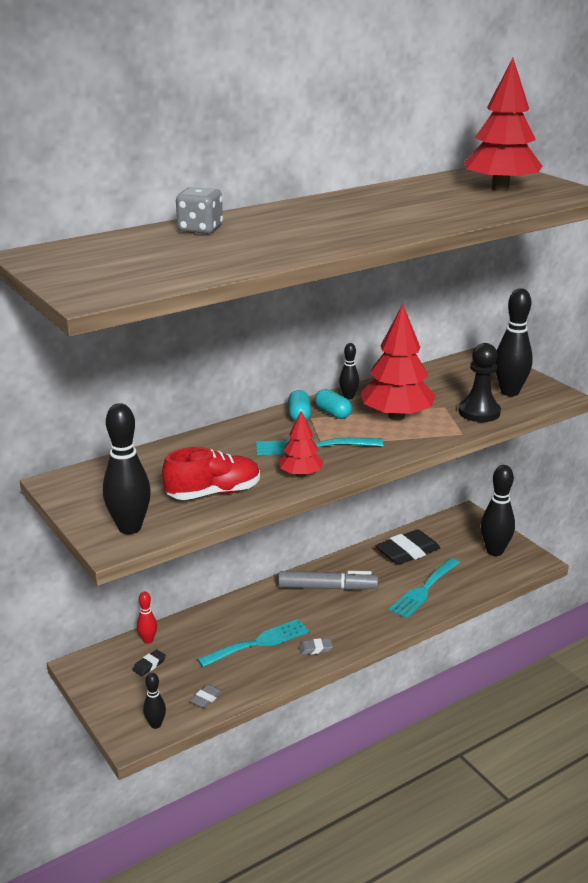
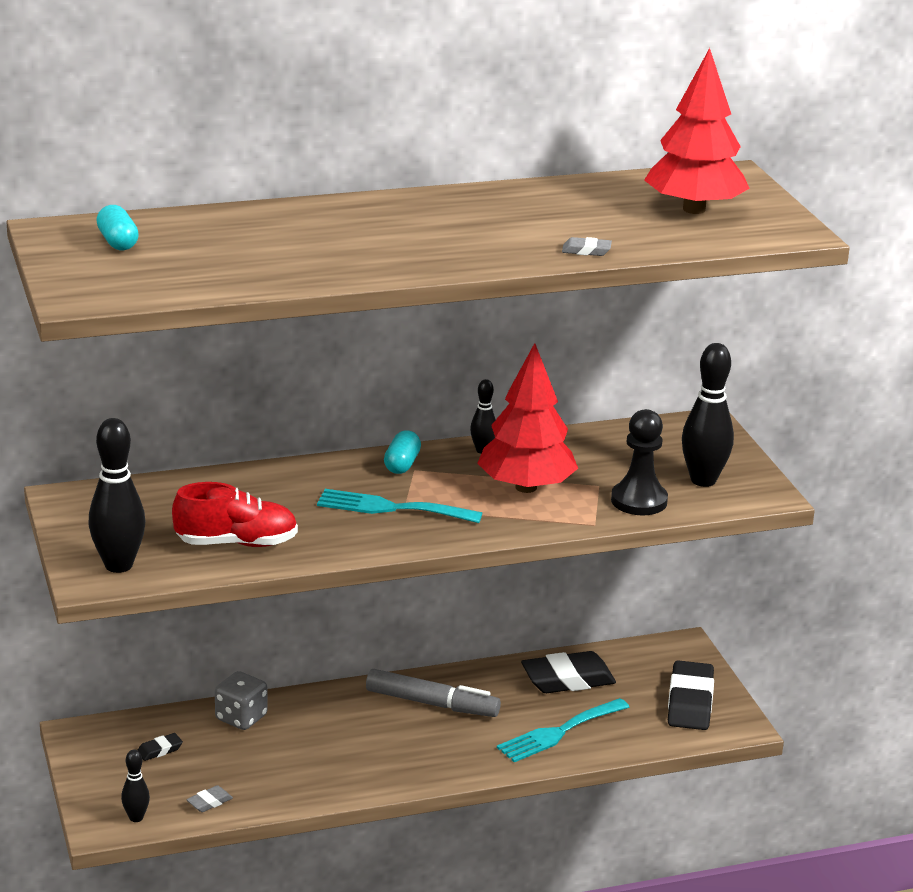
camera: 15 degrees right, 0 degrees up
(148, 640) = (171, 721): red bowling pin -> none
(200, 229) = (264, 221): grey dice -> grey dice (241, 718)
(258, 642) = (307, 752): turquoise fork -> none
(300, 474) = (354, 540): red tree -> none
(315, 649) = (374, 774): grey eraser -> grey eraser (586, 251)
(332, 413) = (446, 469): turquoise capsule -> turquoise capsule (117, 242)
(494, 551) = (690, 702): black bowling pin -> black eraser

